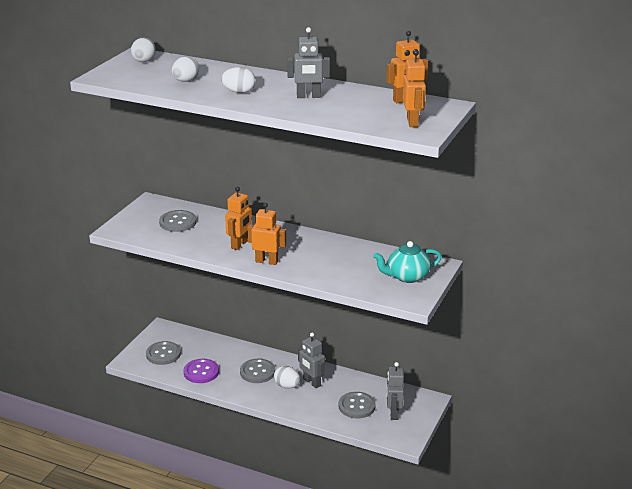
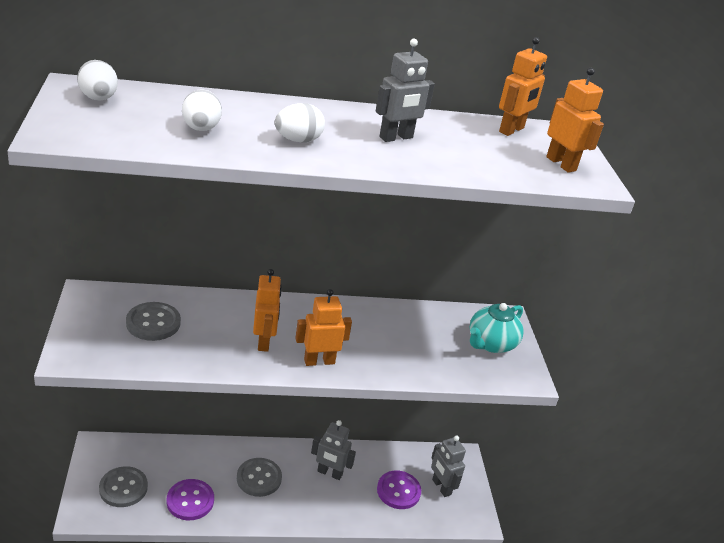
camera: 35 degrees left, 5 degrees up
(287, 386) = (306, 487): white egg -> none
(356, 406) = (398, 491): grey button -> purple button

